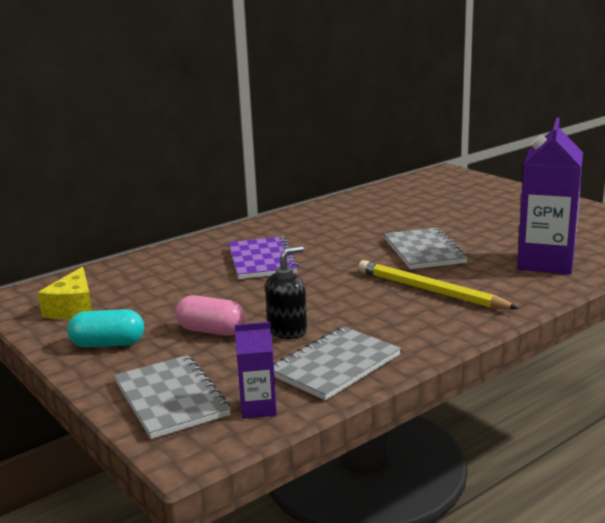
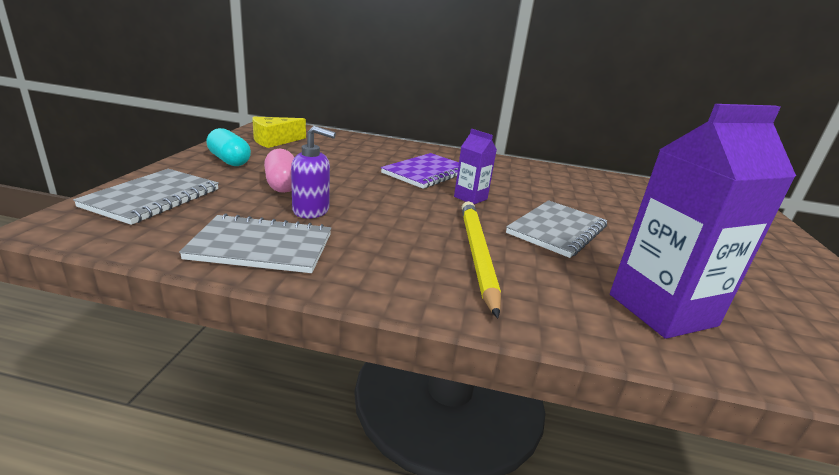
camera: 45 degrees right, 5 degrees up
(258, 408) = (152, 233): purple carton -> purple carton (470, 198)
(287, 331) = (311, 211): black soap dispenser -> purple soap dispenser

